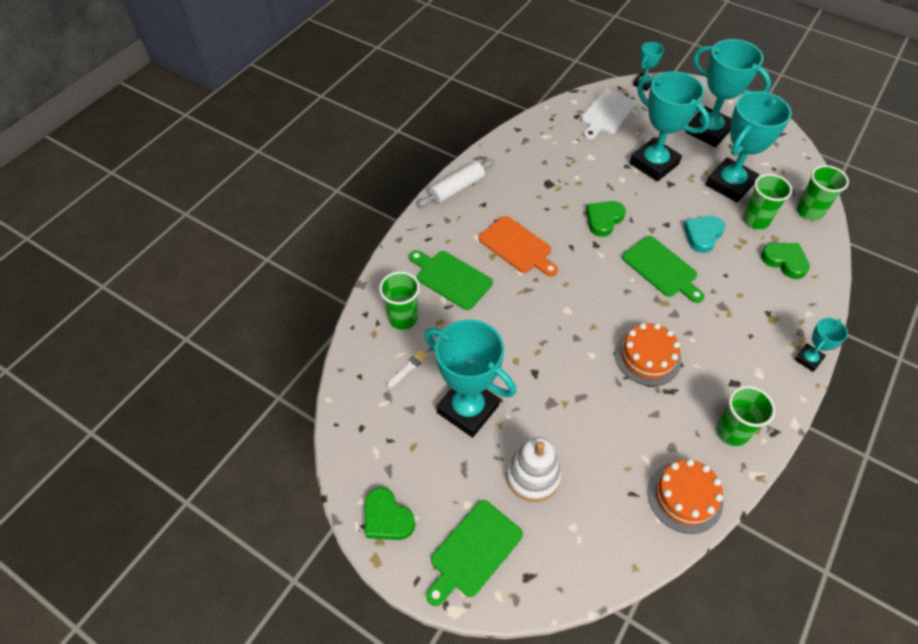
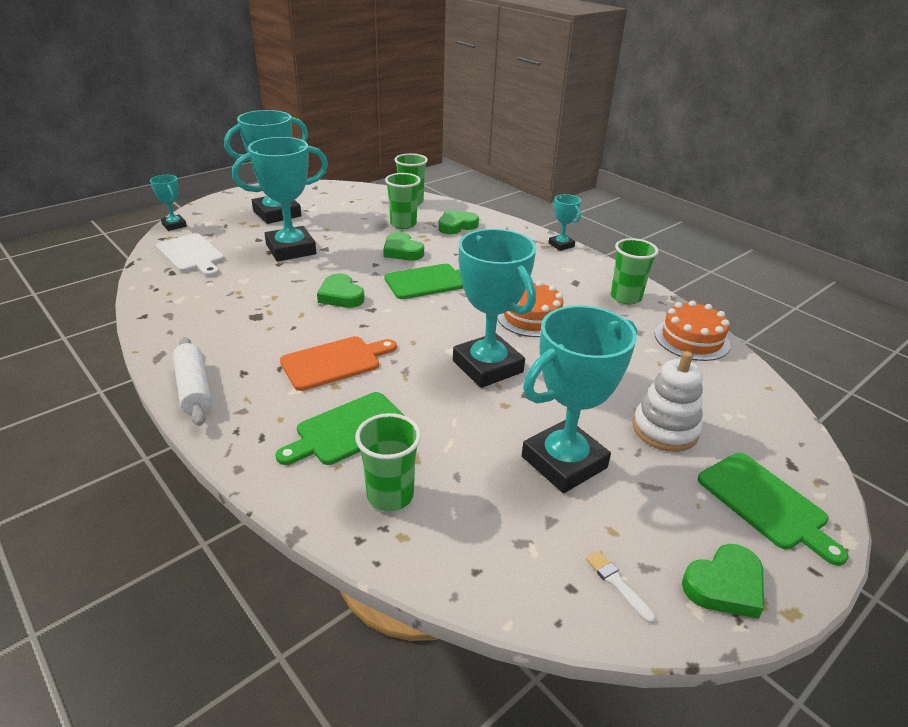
camera: 75 degrees left, 20 degrees down
(408, 368) = (481, 508): white brush -> white brush (618, 584)
(702, 235) = (402, 251): turquoise heart -> green heart
(730, 184) = (352, 223): turquoise trophy -> turquoise trophy (487, 366)

